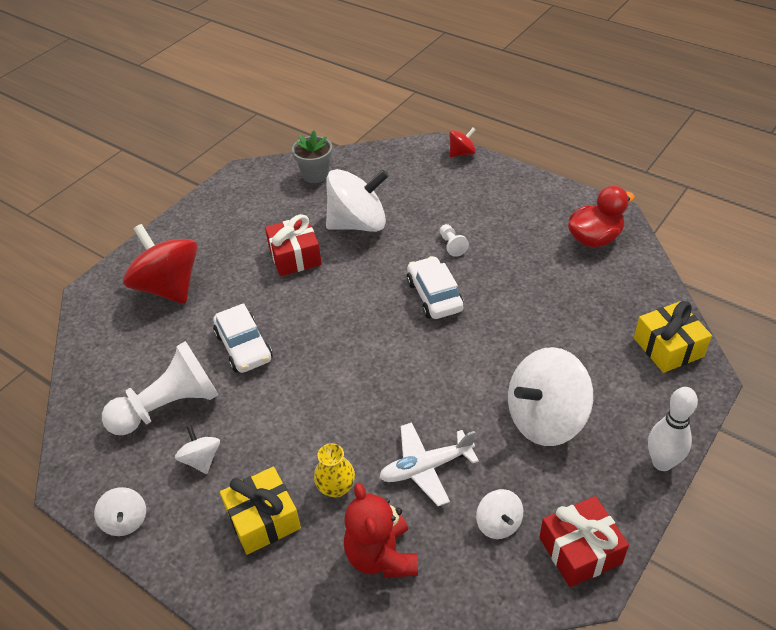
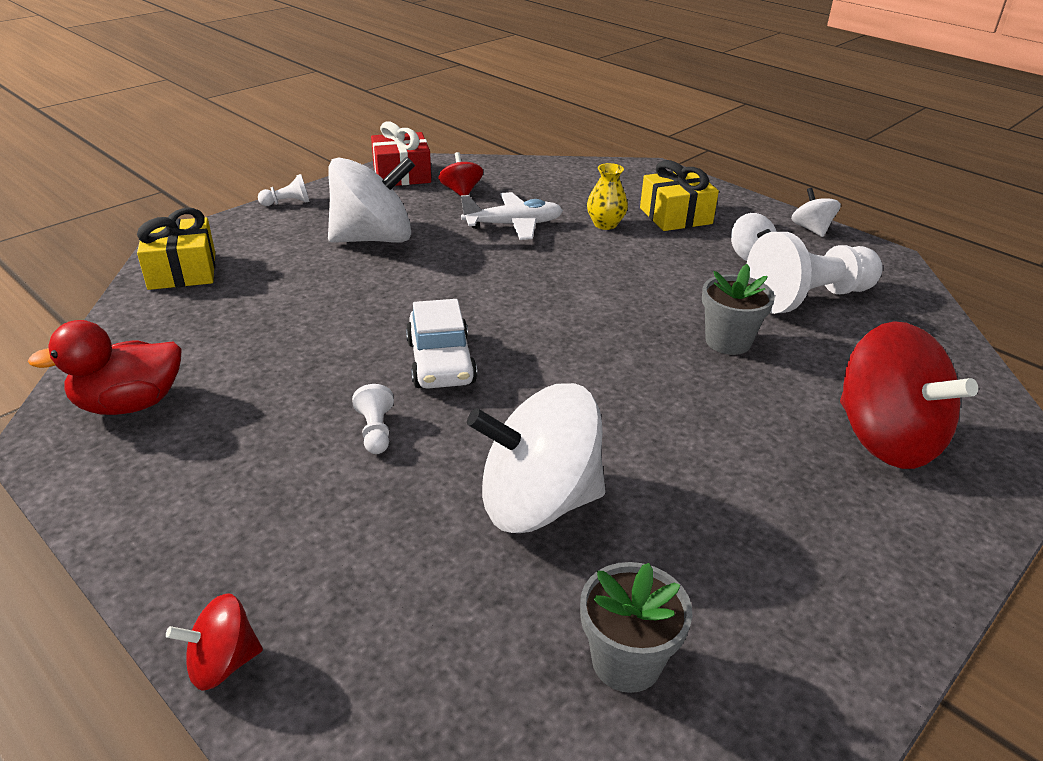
camera: 175 degrees left, 10 degrees down
(244, 347) = (728, 341): white car -> grey flower pot
(295, 256) = (664, 456): red gift -> none
(381, 556) = (568, 189): red teddy bear -> none
(498, 524) = (461, 192): white spinning top -> red spinning top
(662, 463) = (287, 203): white bowling pin -> white pawn

